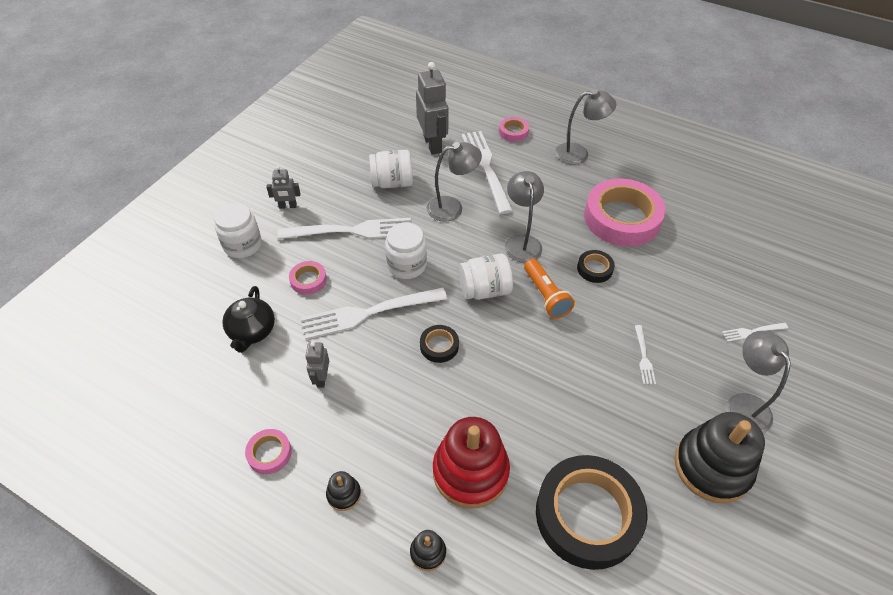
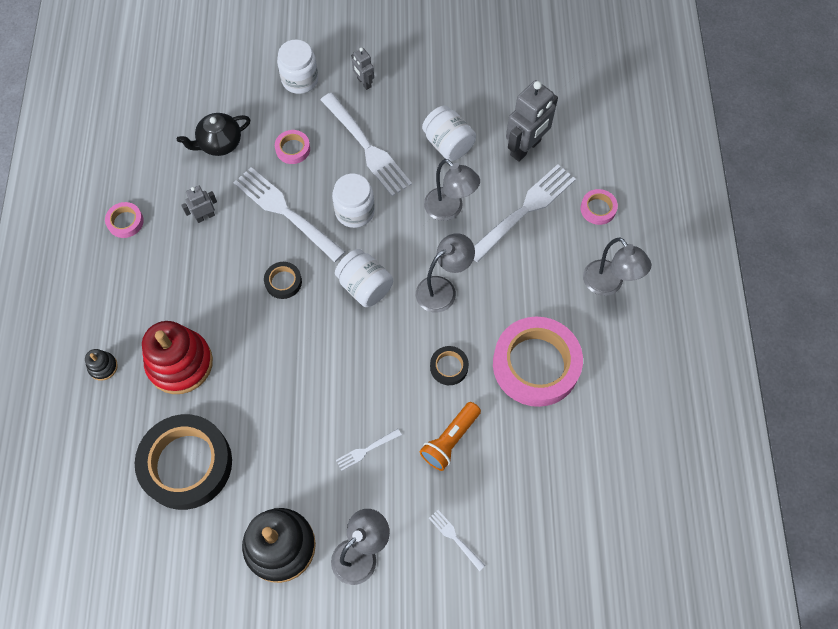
camera: 60 degrees right, 15 degrees up
(344, 494) = (119, 288): black stacking toy -> none
(546, 296) = (389, 339): orange flashlight -> orange flashlight (450, 440)

